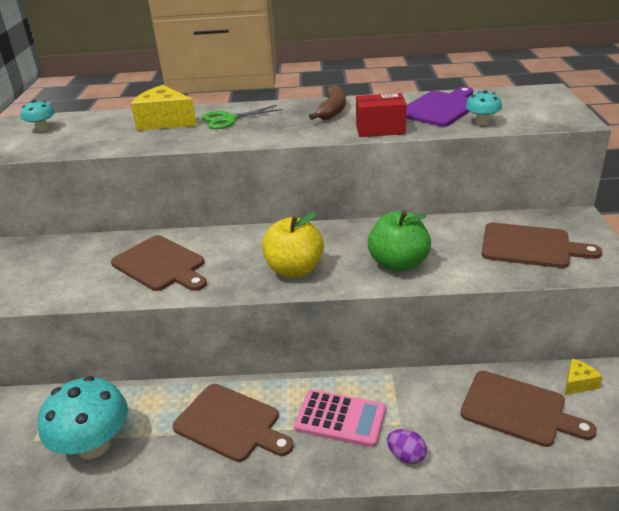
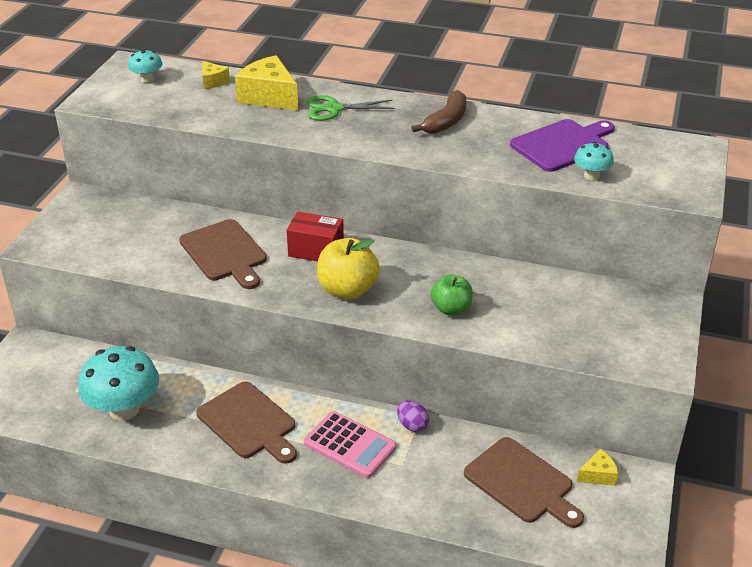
camera: 15 degrees right, 5 degrees up
(107, 120) = (213, 81): none -> yellow cheese
(380, 129) = (479, 160): red box -> red box (316, 251)
(398, 264) = (451, 309): green apple -> green apple, size x0.66
(406, 456) = (392, 494): purple egg -> purple egg (412, 425)
(530, 246) = (597, 323): brown cutting board -> none

